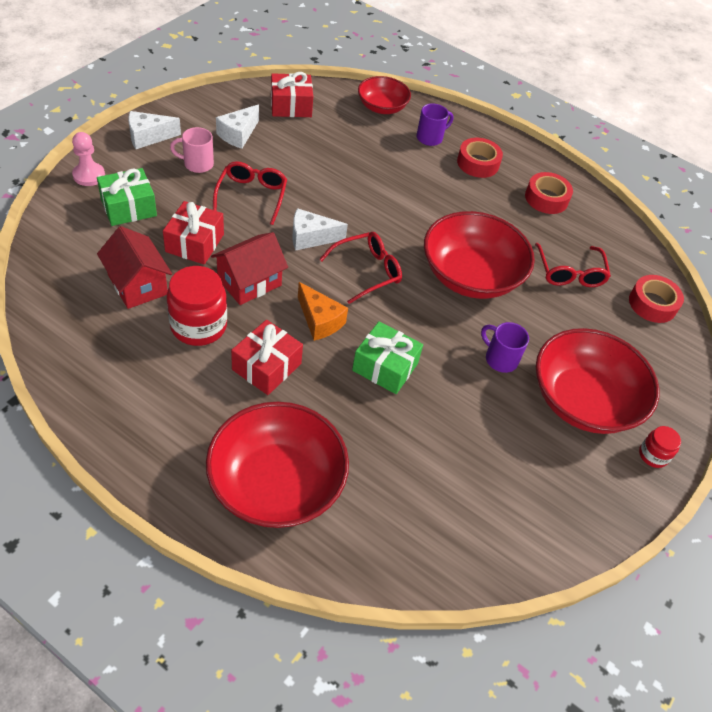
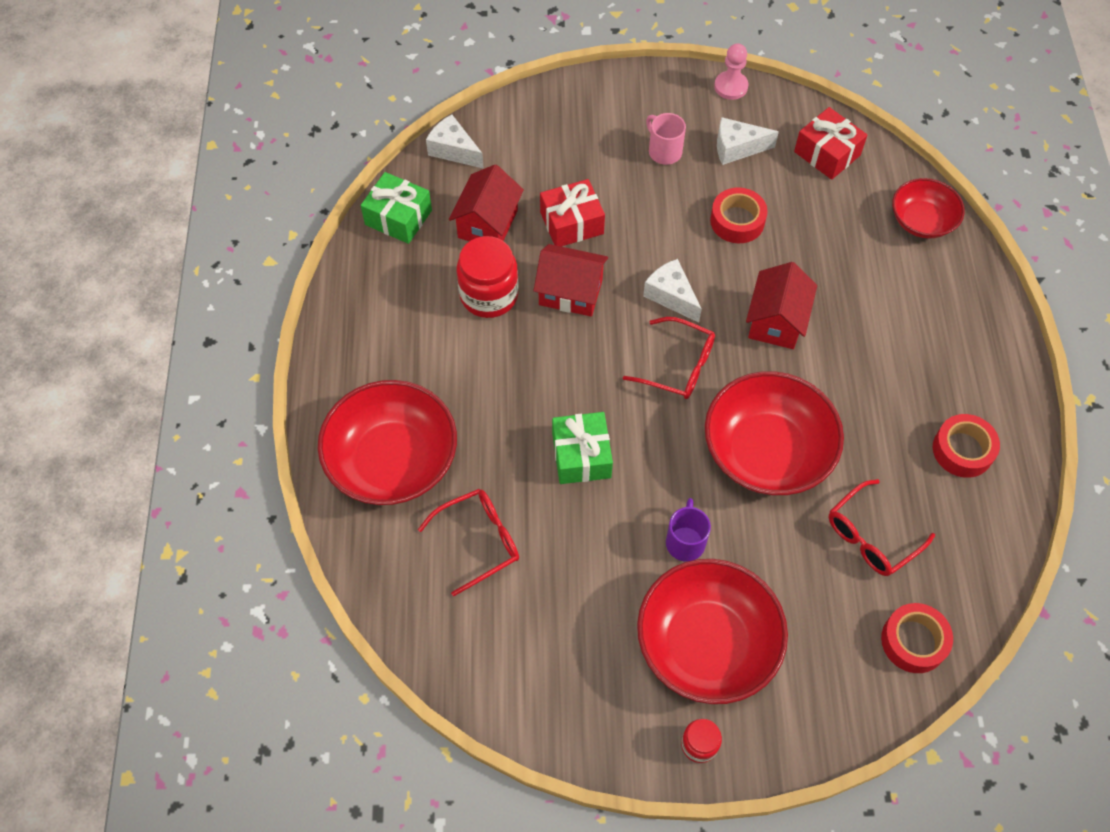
camera: 60 degrees right, 10 degrees up
(89, 175) = (565, 98): pink pawn -> pink pawn (731, 86)
(128, 207) = (560, 150): green gift -> green gift (398, 217)
(148, 137) = (655, 94): white cheese -> white cheese (454, 150)
(252, 196) = (671, 217): red glasses -> red glasses (479, 541)
(266, 366) = (495, 371): red gift -> none
(319, 321) = (582, 372): orange cheese -> none
(383, 207) = (776, 321): none -> red house
(430, 138) = (928, 291): purple mug -> none
(478, 163) = (941, 356): red tape -> red tape (737, 221)

